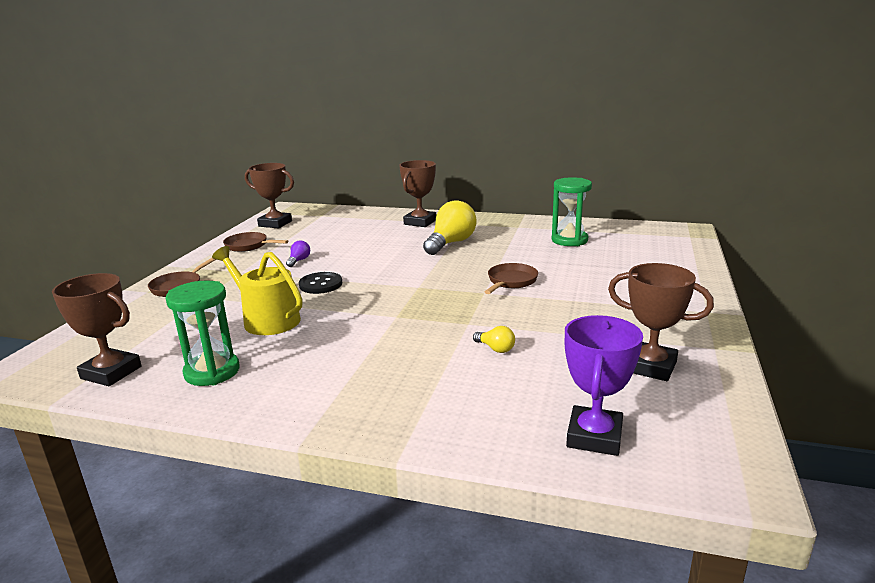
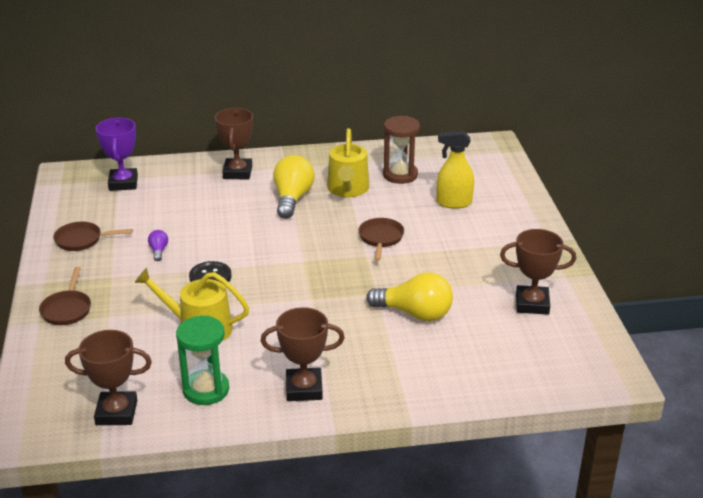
camera: 25 degrees left, 10 degrees up
(275, 224) = (77, 201): brown trophy -> brown trophy (304, 389)
(495, 348) = (415, 313): yellow light bulb -> yellow light bulb, size x2.21
(509, 243) = (348, 189): none -> yellow watering can
(569, 240) = (400, 175): green hourglass -> brown hourglass
(594, 436) = (523, 370): purple trophy -> purple trophy (123, 183)
(611, 266) = (453, 203): none -> yellow spray bottle

